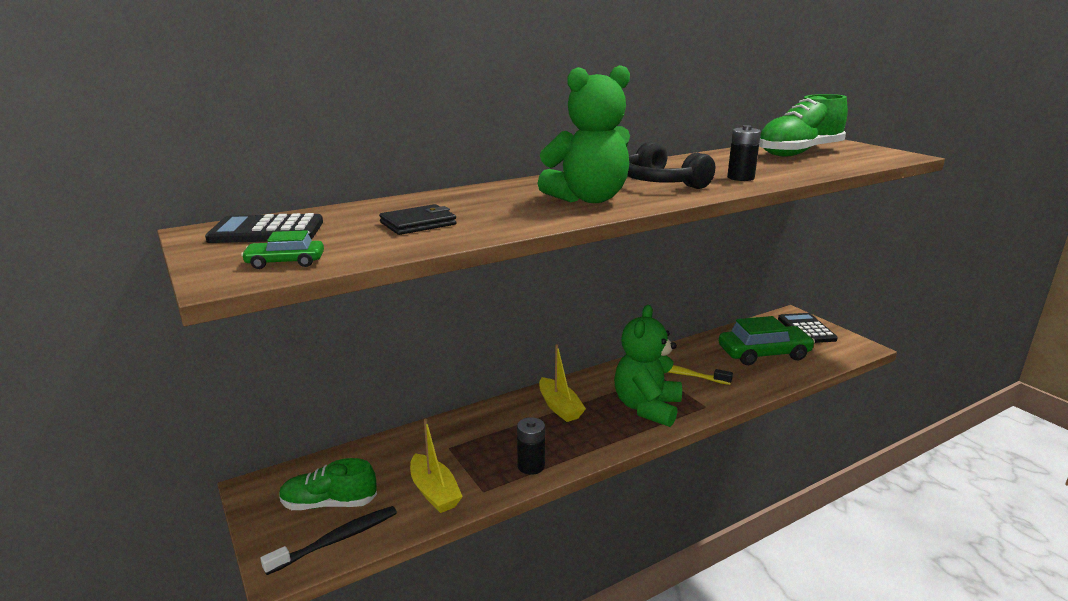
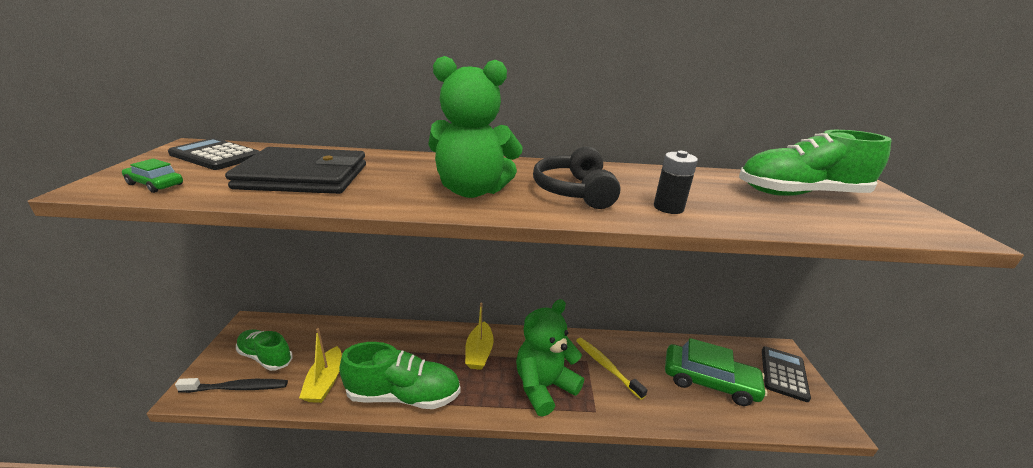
camera: 30 degrees right, 5 degrees up
(418, 223) = (304, 176): black wallet -> black wallet, size x1.91
(531, 466) = (404, 395): black battery -> green shoe

